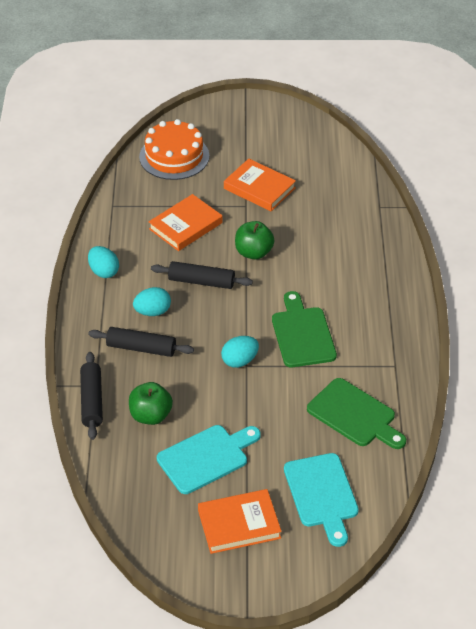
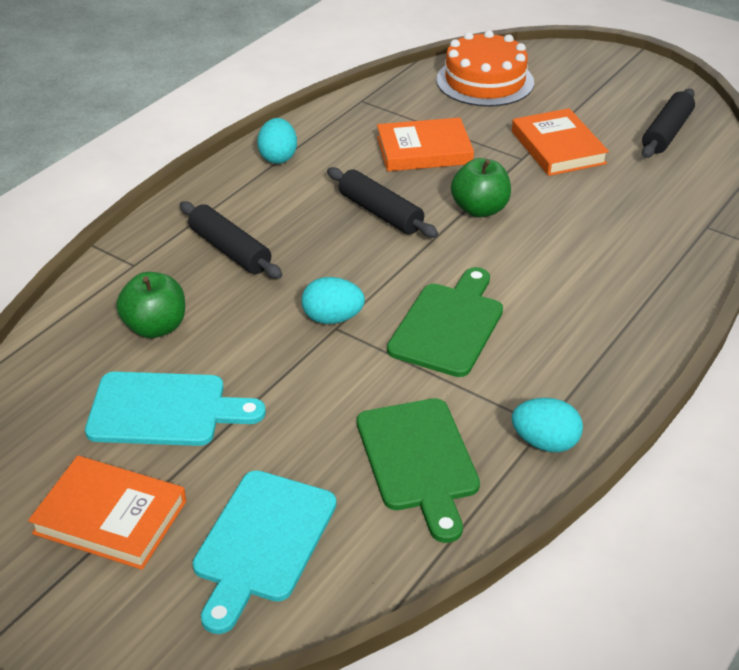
camera: 35 degrees right, 5 degrees down
(91, 401) = (109, 279): black rolling pin -> black rolling pin (666, 133)
(152, 312) = (287, 219): turquoise egg -> turquoise egg (545, 442)

